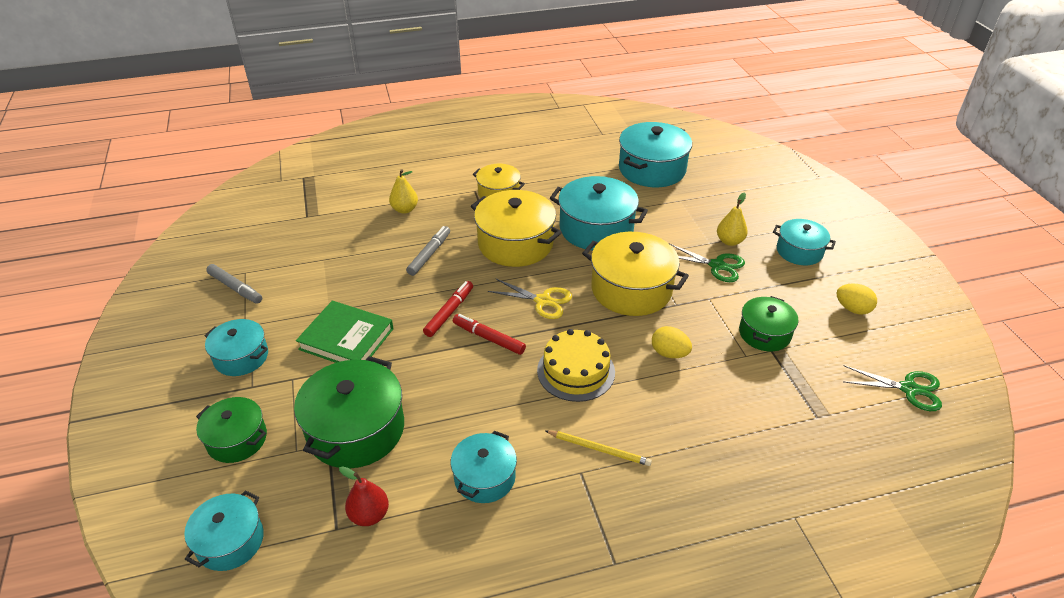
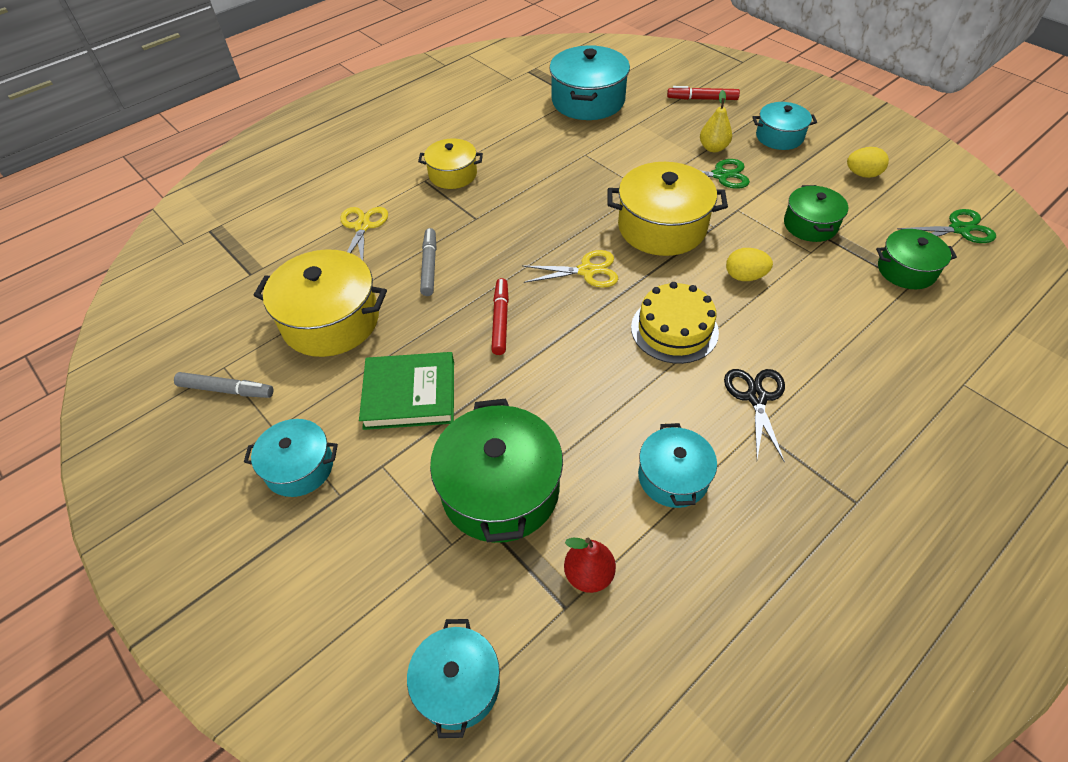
camera: 25 degrees left, 10 degrees up
(237, 439) = (371, 564): green pot -> green pot (906, 270)
(405, 209) = (362, 226): yellow pear -> yellow scissors
(488, 338) = (563, 331): red marker -> red marker (702, 99)
(515, 243) = (512, 222): yellow pot -> yellow pot (331, 321)
(596, 229) = (581, 178): turquoise pot -> none
(599, 449) = (756, 397): yellow pencil -> black scissors

